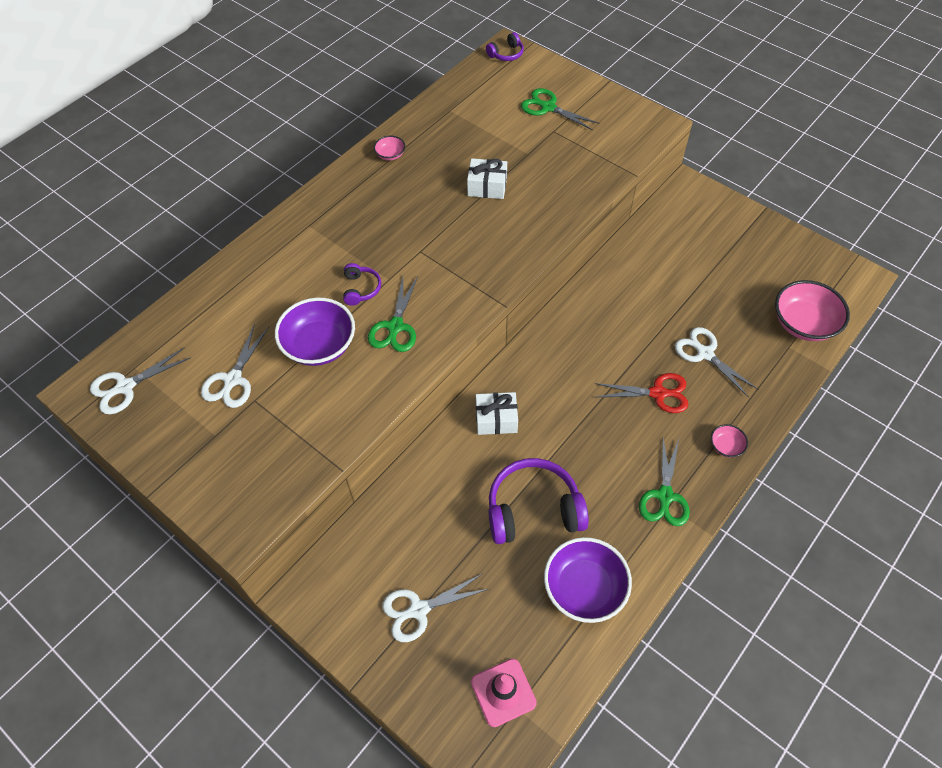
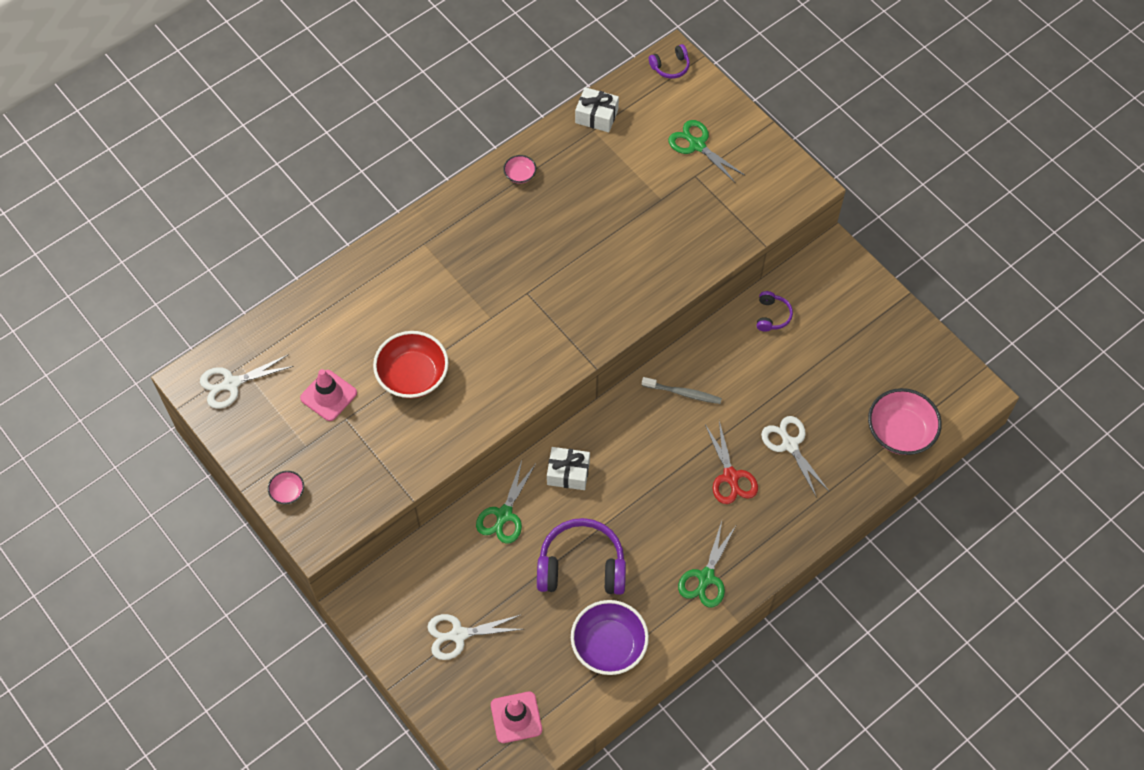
camera: 10 degrees right, 5 degrees up
(233, 380) = (328, 395): white scissors -> pink traffic cone
(319, 345) = (413, 375): purple bowl -> red bowl
(361, 289) = (462, 323): purple headphones -> purple headphones (772, 316)
(395, 327) = (487, 370): green scissors -> green scissors (504, 515)
(487, 187) = (610, 231): white gift -> white gift (596, 116)
(588, 326) = (683, 393): none -> grey toothbrush
(658, 393) = (731, 477): red scissors -> red scissors turned 60 degrees clockwise
(726, 446) = (779, 541): pink bowl -> pink bowl (287, 492)

